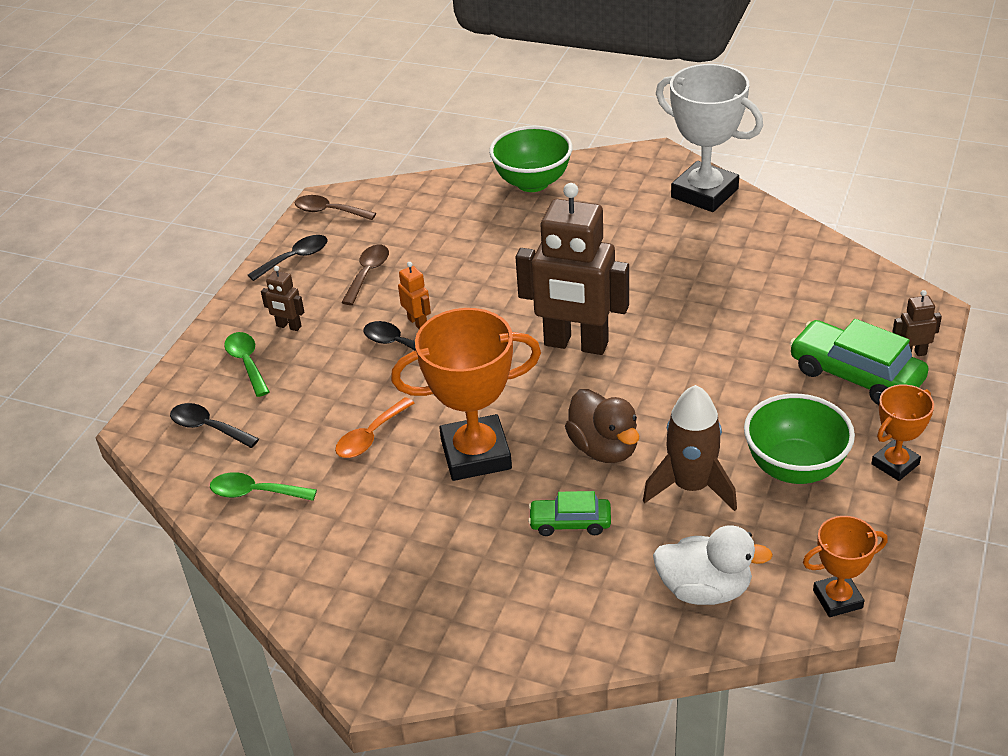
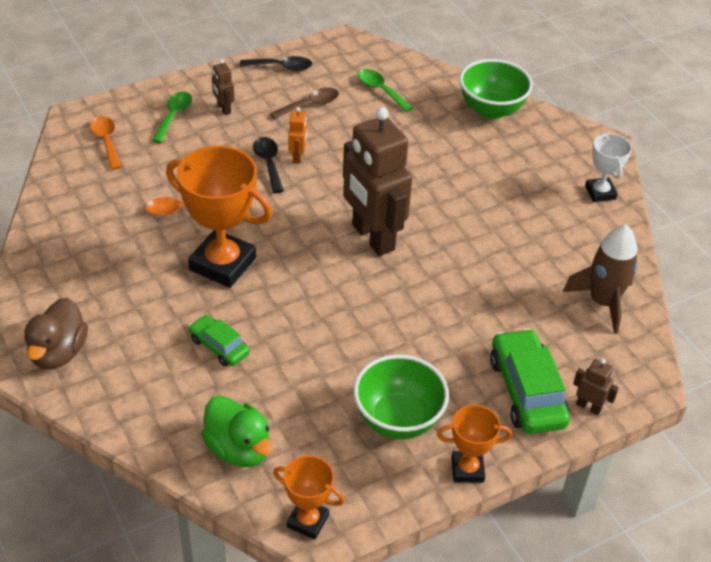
camera: 35 degrees right, 5 degrees up
(208, 427) = (106, 141): black spoon -> orange spoon
(255, 492) = (82, 198): green spoon -> green spoon (380, 90)
(329, 211) = (339, 49): brown spoon -> none
(604, 448) = (299, 316): brown duck -> brown duck (58, 352)
(691, 486) = (318, 380): brown rocket -> brown rocket (603, 302)
(704, 193) = (600, 192): white trophy -> white trophy, size x0.54
(704, 589) = (239, 449): white duck -> green duck

